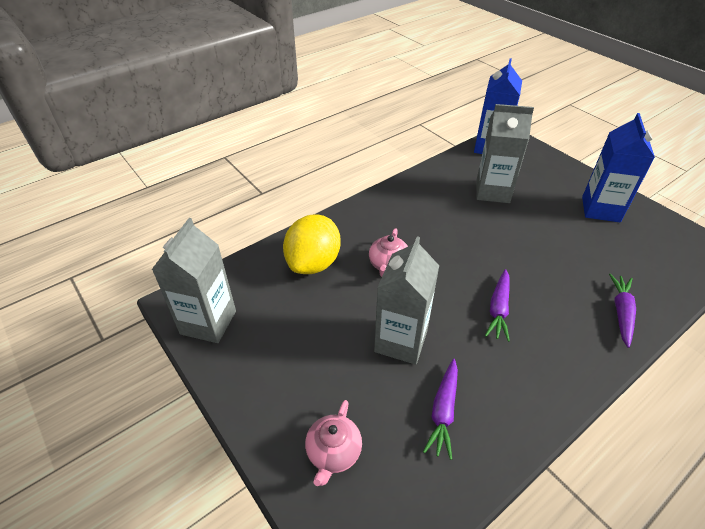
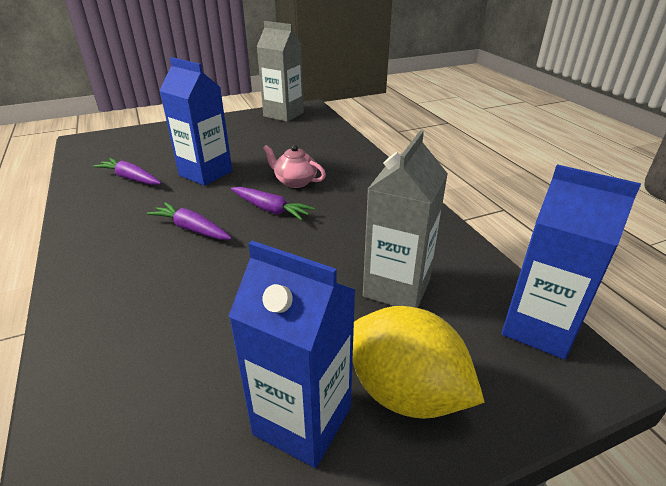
camera: 105 degrees right, 10 degrees down
(313, 263) = (319, 150): yellow lemon -> yellow lemon (405, 392)
(333, 453) = (150, 140): pink teapot -> none
(401, 341) = (205, 173): grey carton -> blue carton
(621, 313) = (99, 324): purple carrot -> purple carrot (270, 209)

